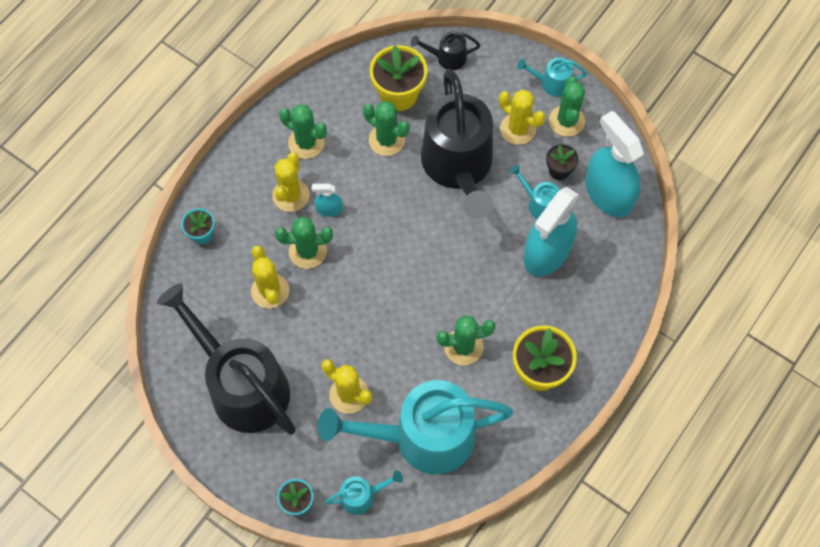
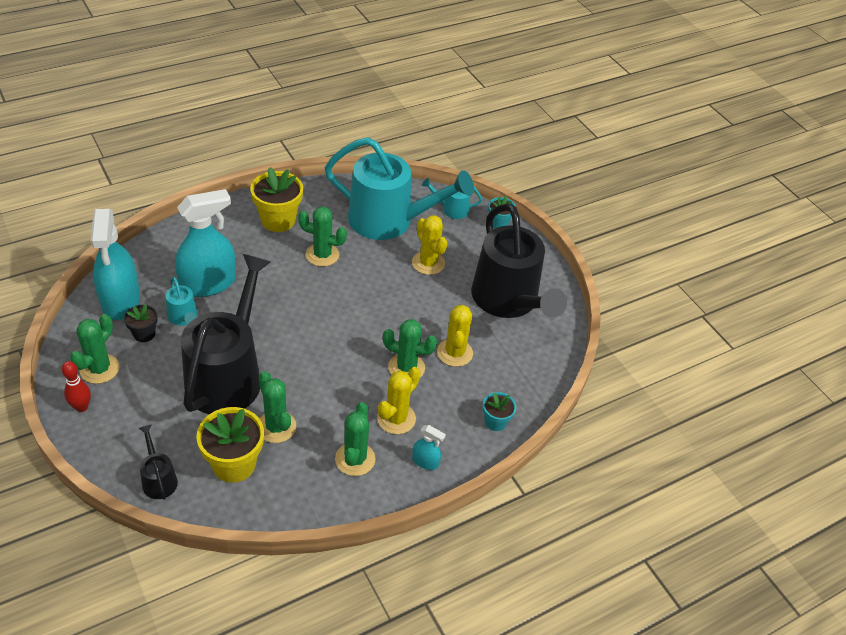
camera: 160 degrees left, 20 degrees down
(306, 143) = (355, 459): green cactus -> green cactus turned 45 degrees clockwise
(329, 209) = (368, 392): turquoise spray bottle -> turquoise spray bottle (425, 461)
(447, 58) = (158, 479): black watering can -> black watering can turned 135 degrees counterclockwise
(518, 129) = (148, 382): yellow cactus -> none
(551, 83) = (81, 407): turquoise watering can -> red bowling pin

